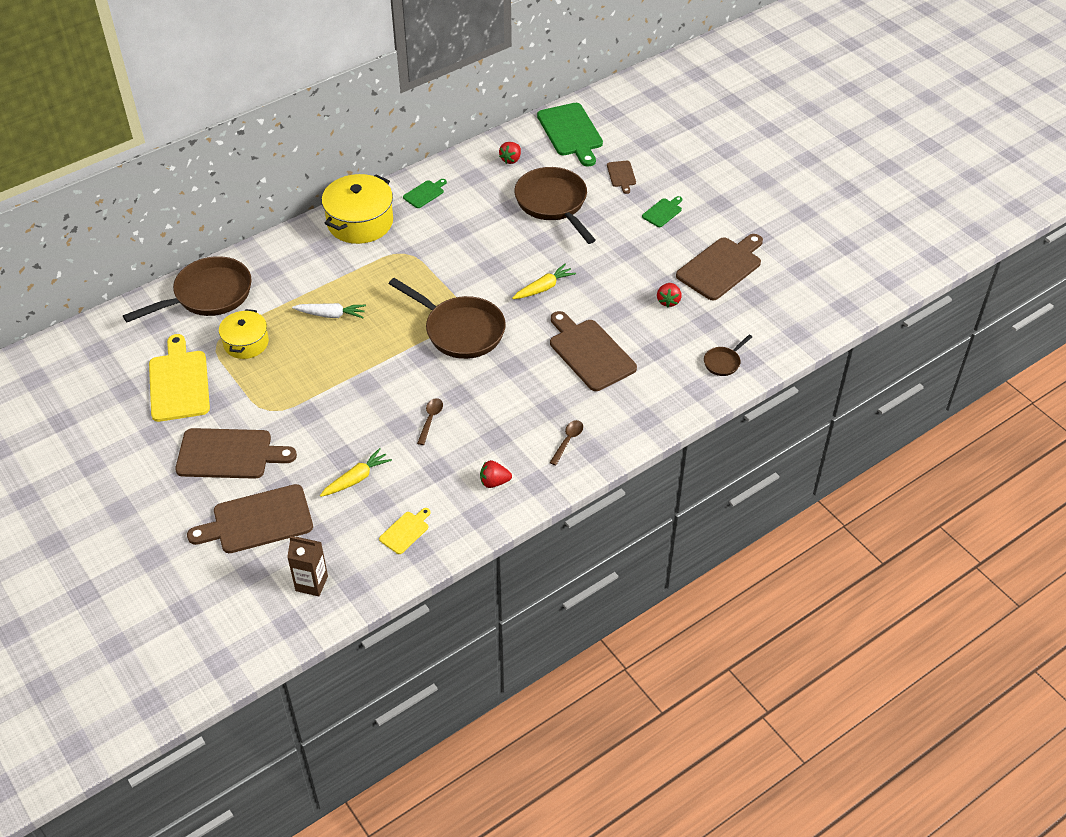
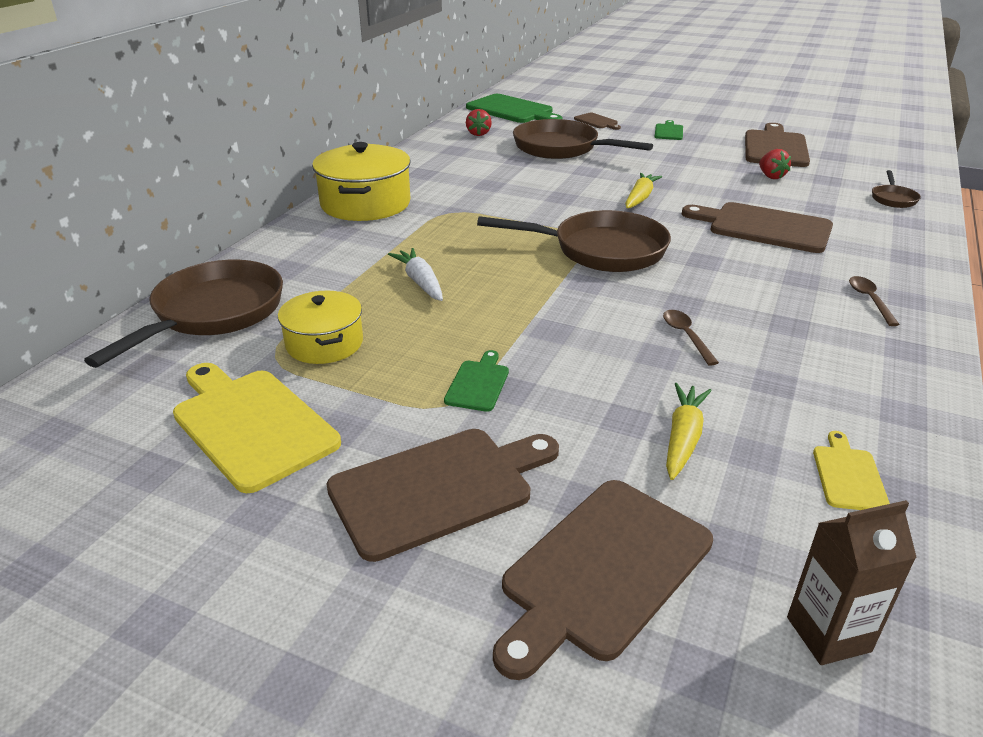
camera: 30 degrees left, 15 degrees down
(331, 315) = (420, 282): white carrot -> white carrot turned 90 degrees counterclockwise
(424, 193) = (417, 170): green cutting board -> green cutting board (478, 383)
(494, 482) = (861, 368): red strawberry -> none

